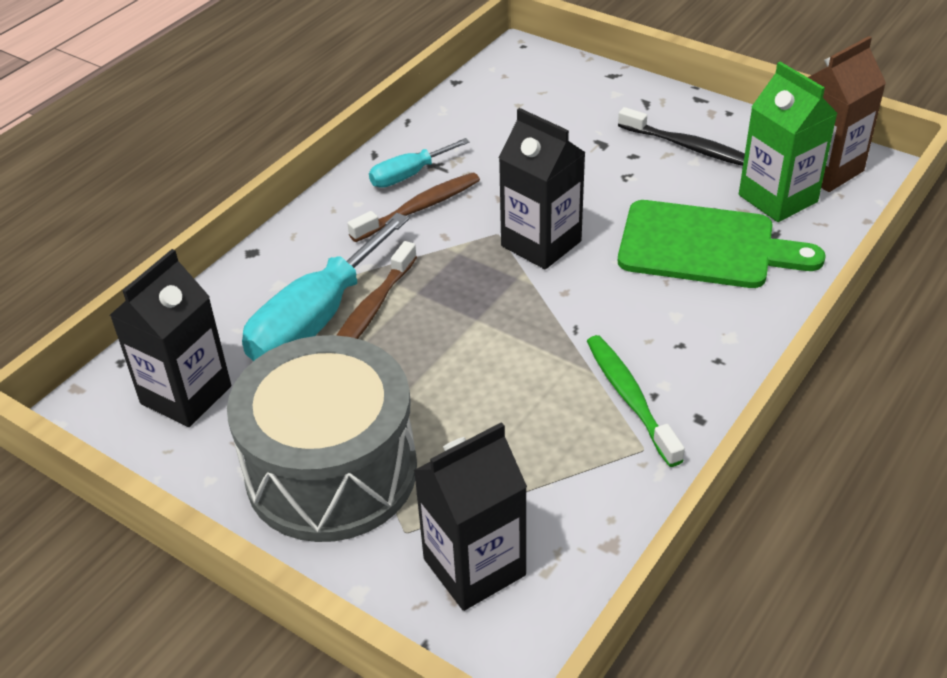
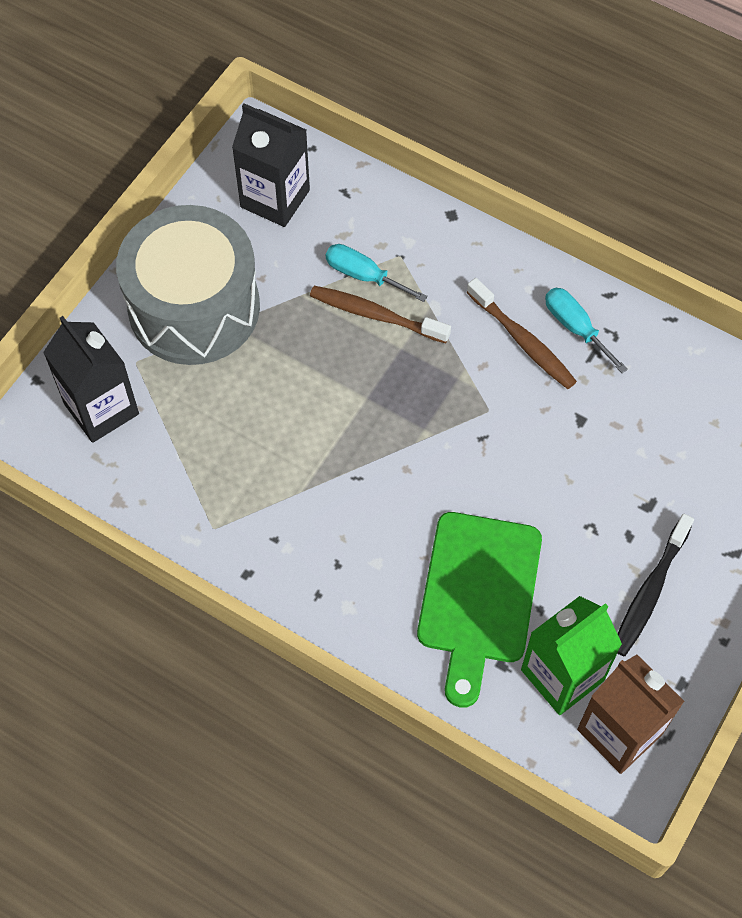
camera: 85 degrees right, 20 degrees up
(316, 319) = (364, 276): turquoise screwdriver -> turquoise screwdriver, size x0.53
(541, 243) = (475, 448): black carton -> none
(630, 398) = (270, 519): green toothbrush -> none

